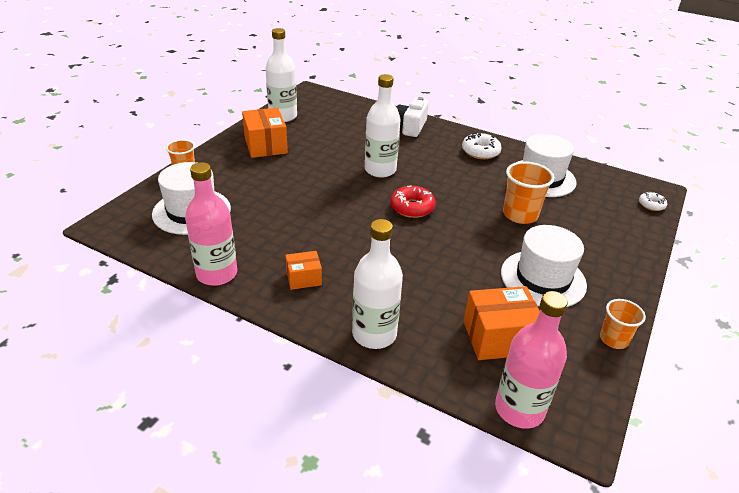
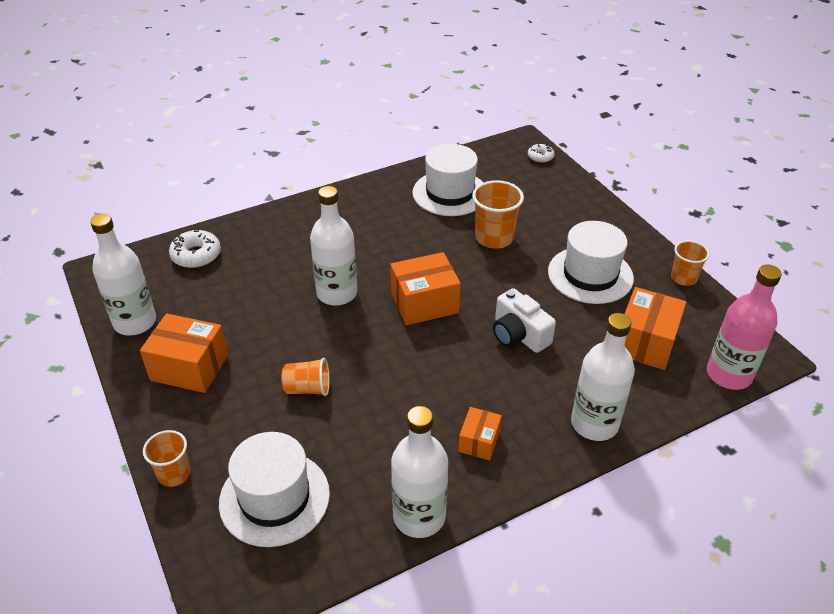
camera: 55 degrees left, 5 degrees up
(217, 274) = (419, 516): pink bottle -> white bottle
(287, 190) = (308, 389): none -> orange cup
(410, 127) = (274, 228): white camera -> white camera (518, 335)
(412, 207) = (424, 303): red donut -> orange box
(480, 152) = (371, 205): white donut -> white donut (196, 255)

